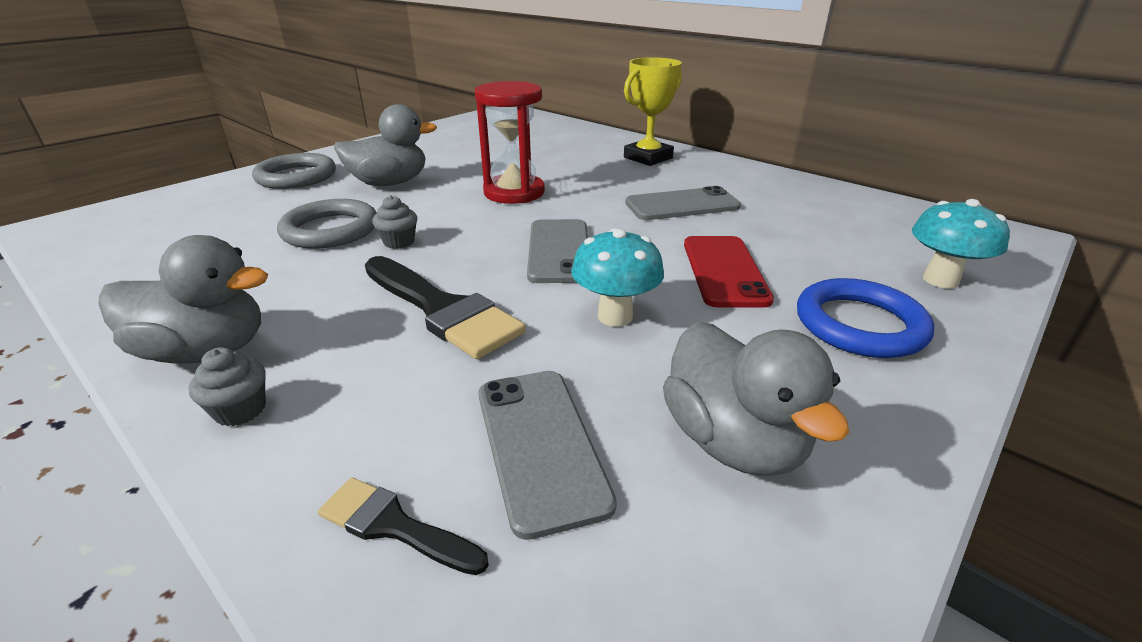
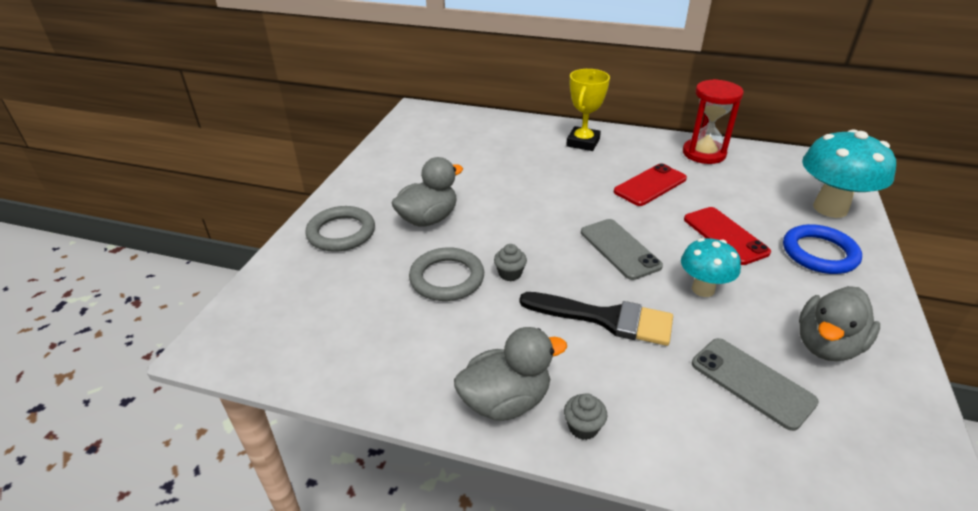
camera: 25 degrees left, 5 degrees up
(394, 526) = (737, 450): black brush -> none
(514, 192) = (531, 203): red hourglass -> red hourglass (704, 153)
(682, 205) = (650, 185): grey phone -> red phone
(733, 441) = (827, 345): grey duck -> grey duck turned 90 degrees clockwise
(940, 280) = (830, 208): turquoise mushroom -> turquoise mushroom, size x1.68

